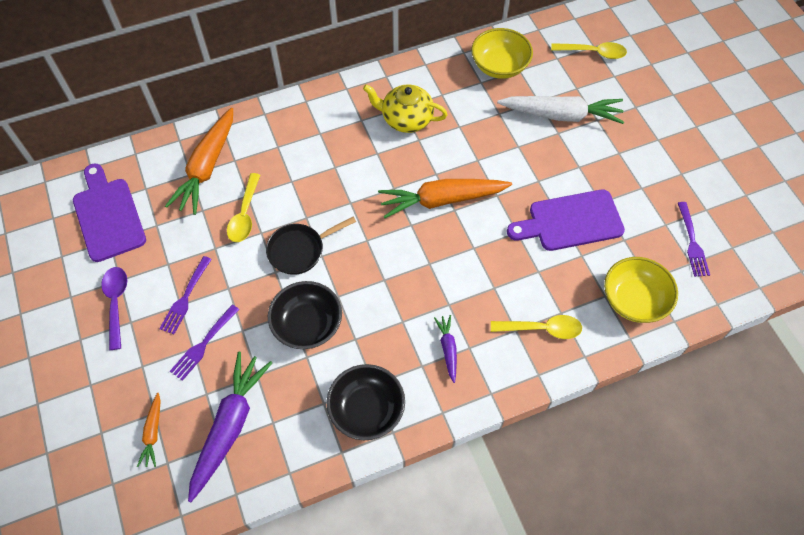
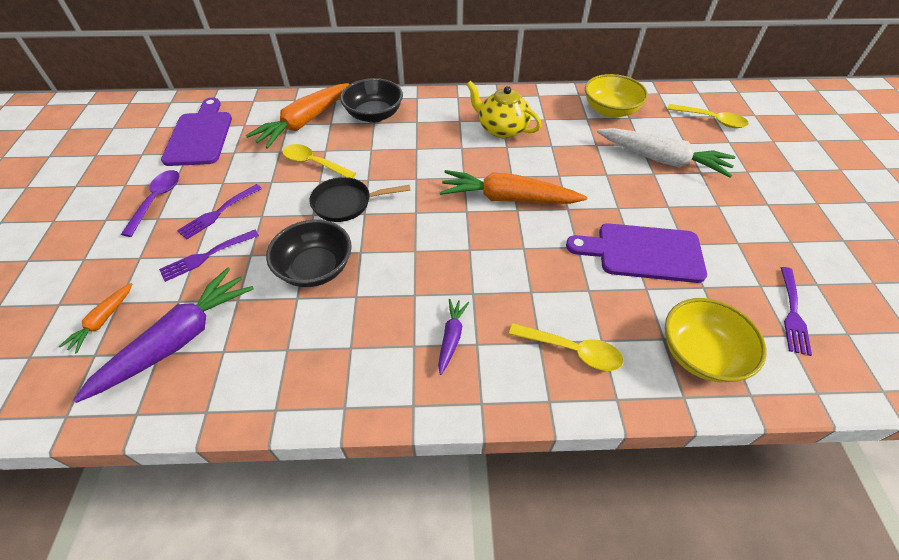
camera: 20 degrees right, 10 degrees down
(245, 215) = (314, 163): yellow spoon -> yellow spoon turned 90 degrees clockwise
(367, 410) = (329, 372): black bowl -> black bowl (374, 115)

